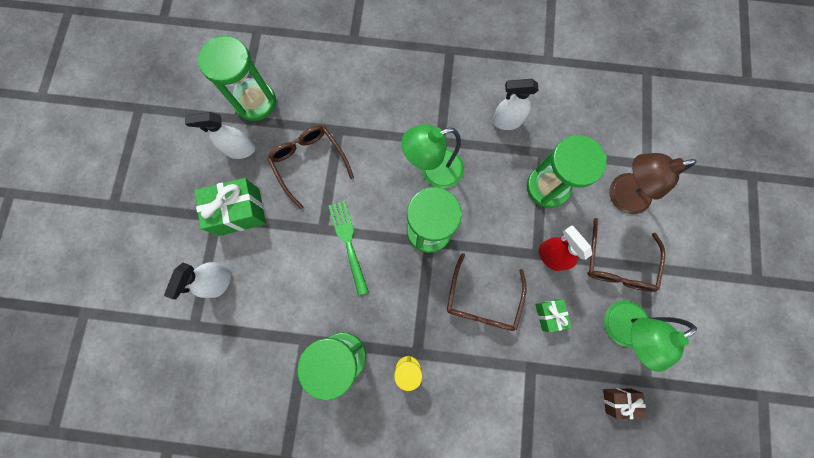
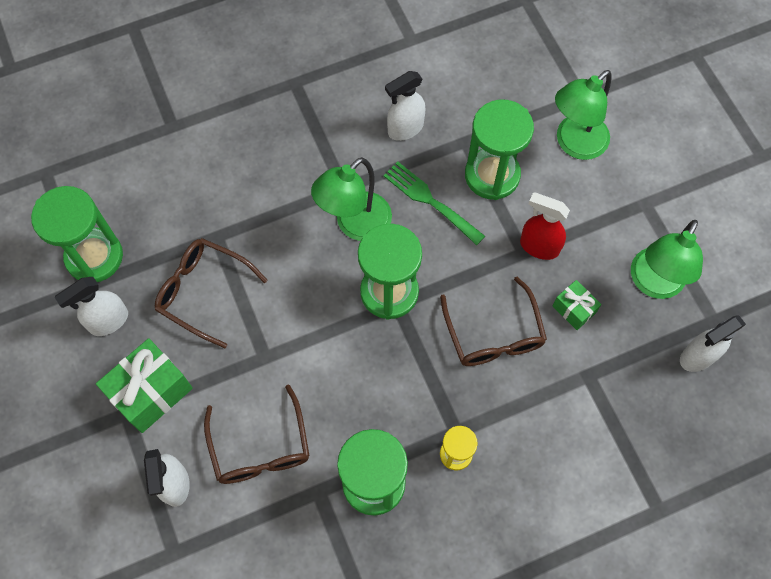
camera: 30 degrees left, 10 degrees down
(349, 243) = (305, 356): green fork -> green fork (431, 201)
(617, 263) = (613, 216): brown glasses -> brown glasses (260, 447)
(618, 400) = (697, 357): brown gift -> white spray bottle
(620, 196) = (574, 144): brown lamp -> green lamp

